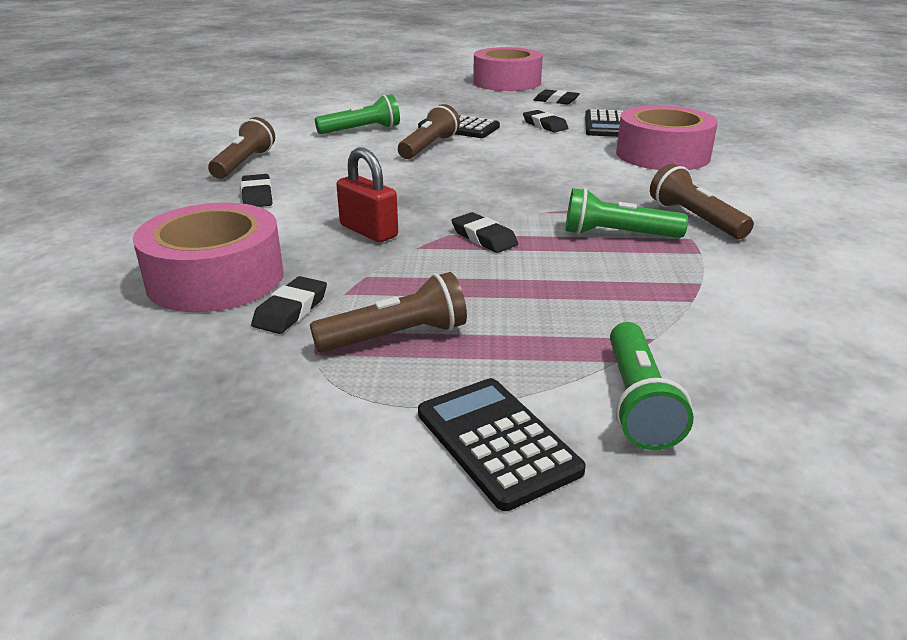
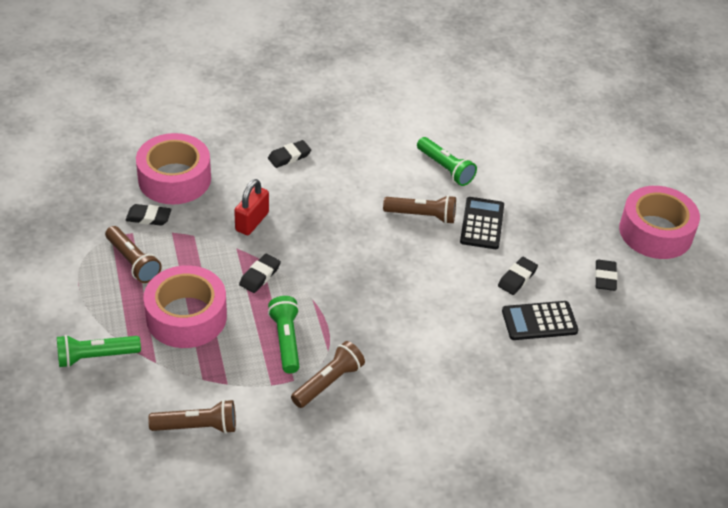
camera: 70 degrees right, 15 degrees up
(244, 163) = (343, 131): brown flashlight -> brown flashlight (197, 427)
(497, 441) = (58, 312): black calculator -> none
(662, 155) = (468, 363): pink tape -> pink tape (186, 316)

